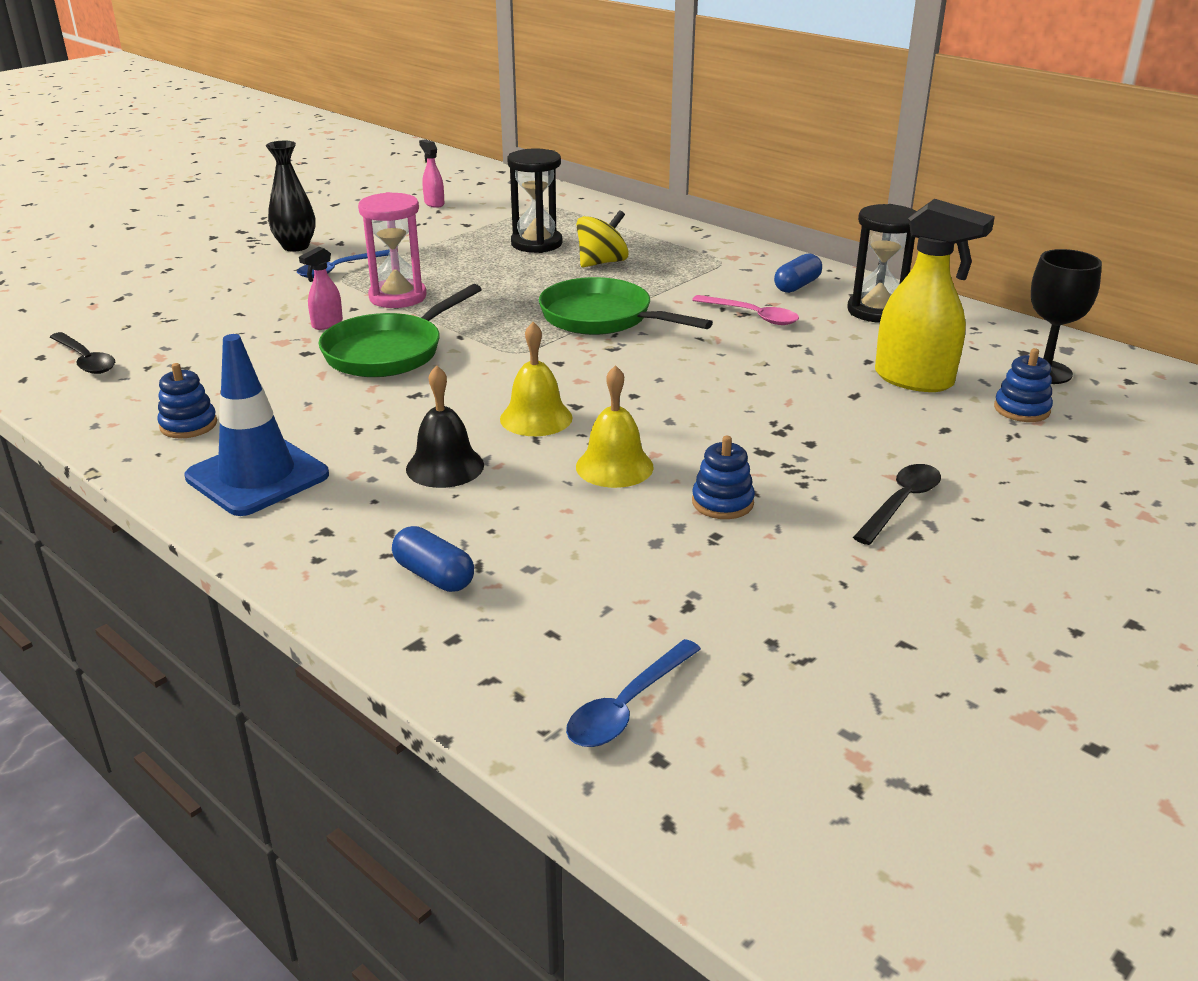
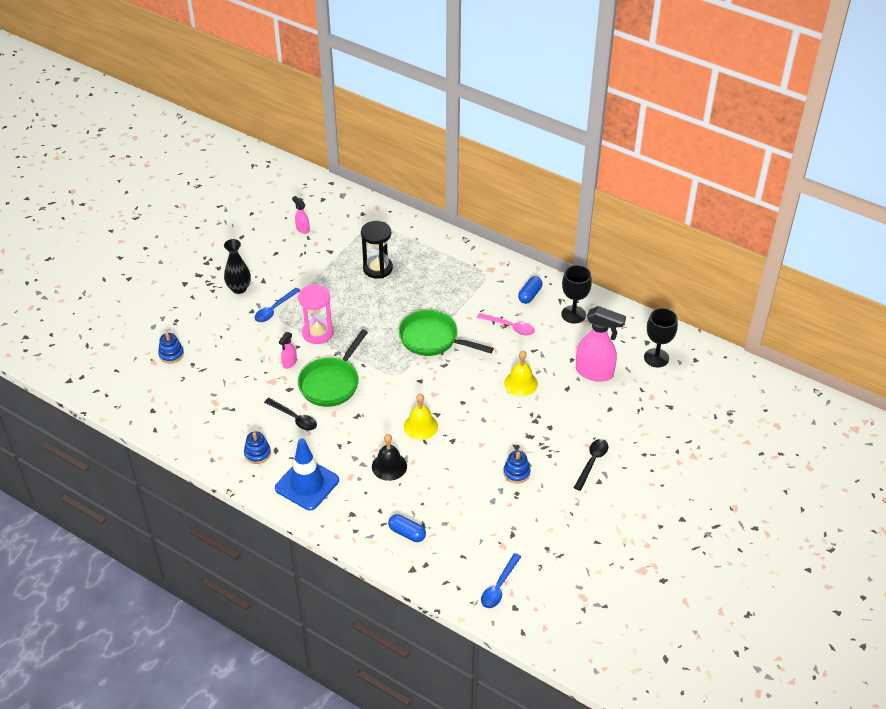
camera: 10 degrees left, 15 degrees up
(85, 360) = (178, 410): black spoon -> black spoon (294, 418)
(602, 263) = (420, 284): yellow spinning top -> none
(614, 466) = (465, 455): yellow bell -> yellow bell (521, 383)
(876, 311) = (573, 314): black hourglass -> black goblet
(914, 380) = (595, 372): yellow spray bottle -> pink spray bottle
(1021, 409) = (644, 389): blue stacking toy -> blue stacking toy (171, 354)

